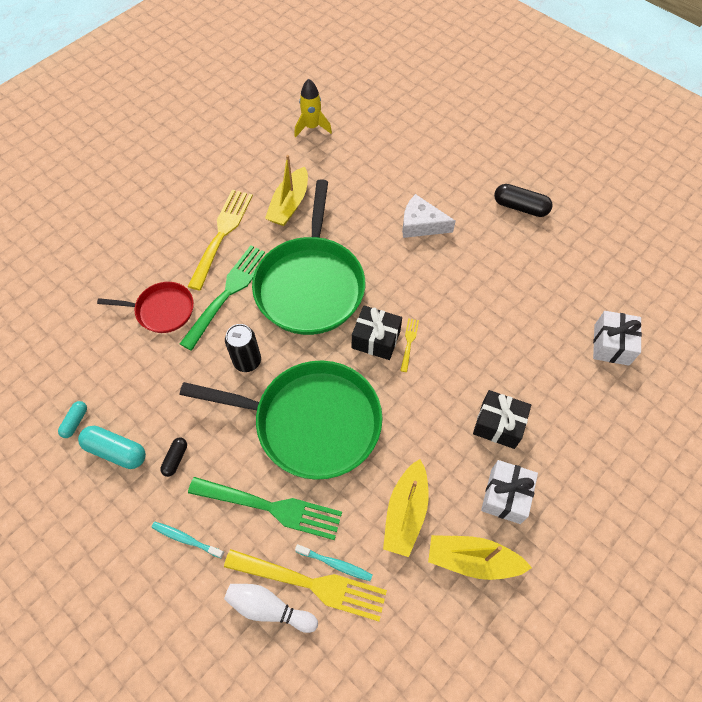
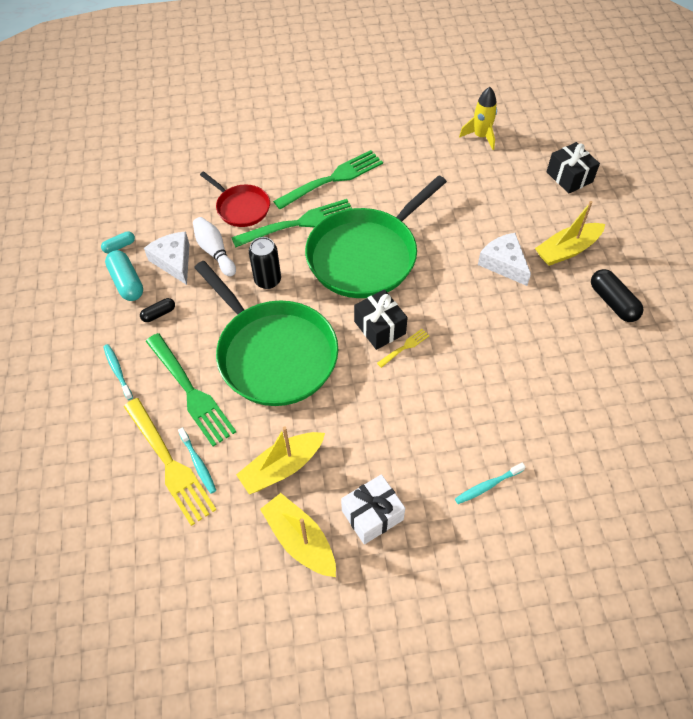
camera: 40 degrees right, 5 degrees down
(144, 400) = (174, 261): none -> white cheese
(222, 234) = (333, 179): yellow fork -> green fork
(269, 608) = (127, 457): white bowling pin -> white bowling pin (215, 252)
(289, 204) = (406, 186): yellow boat -> yellow boat (567, 250)
(498, 425) = (419, 459): black gift -> black gift (569, 177)
(561, 409) = (487, 486): none -> turquoise toothbrush
(611, 345) = (589, 468): white gift -> none

